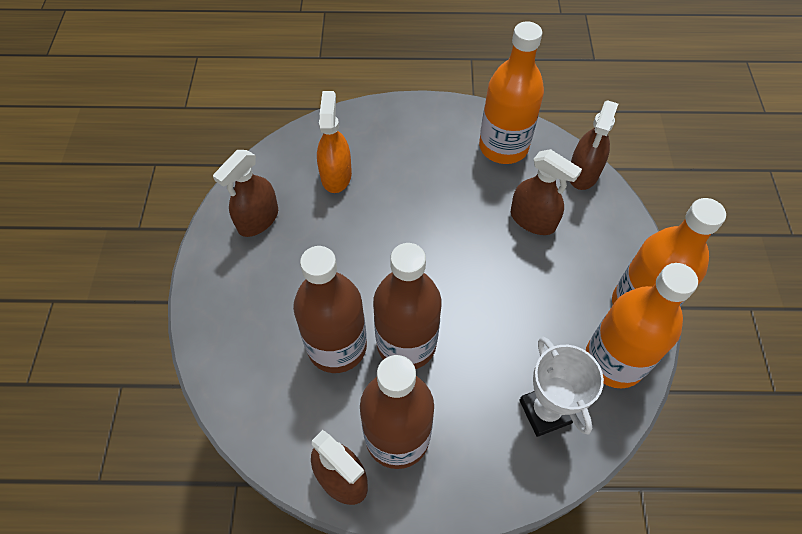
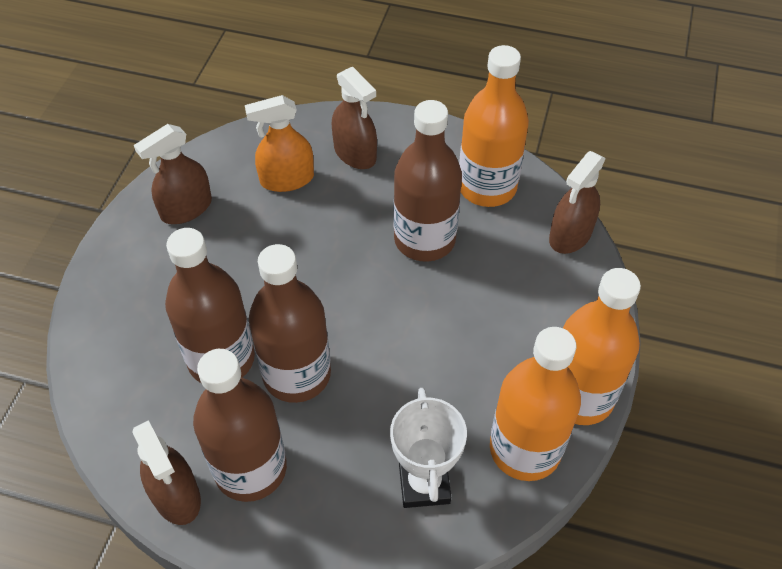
camera: 15 degrees right, 5 degrees down
(336, 175) = (287, 179): orange spray bottle -> orange spray bottle turned 120 degrees counterclockwise
(469, 202) = (424, 239): none -> brown bottle
(533, 220) = (490, 274): brown spray bottle -> brown spray bottle (355, 153)

